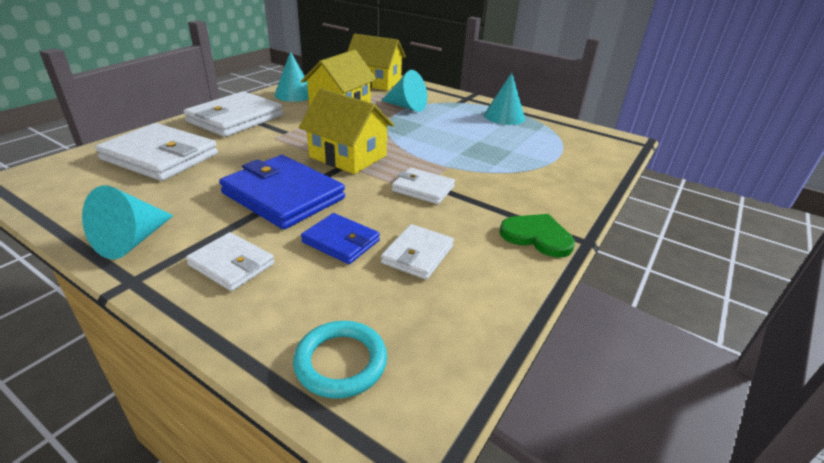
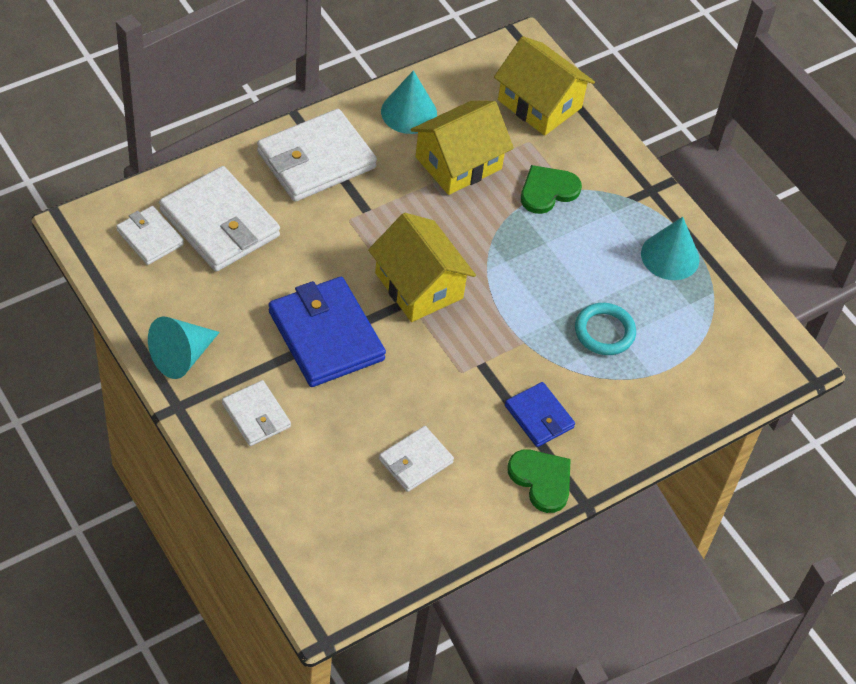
camera: 20 degrees right, 20 degrees up
(341, 241) = (356, 420): blue wallet -> blue wallet (539, 417)
(341, 362) = (307, 540): turquoise ring -> turquoise ring (604, 332)
(406, 107) = (547, 191): turquoise cone -> green heart
(423, 189) = (472, 372): white wallet -> white wallet (150, 238)

